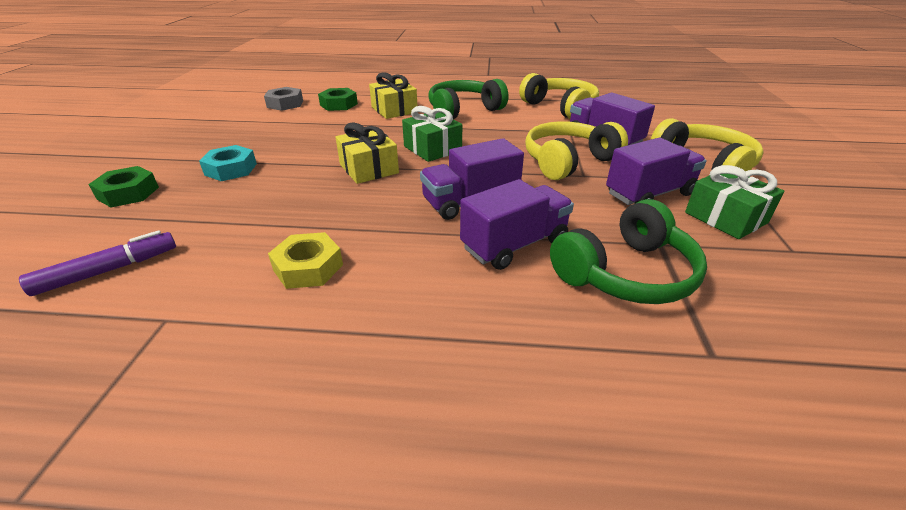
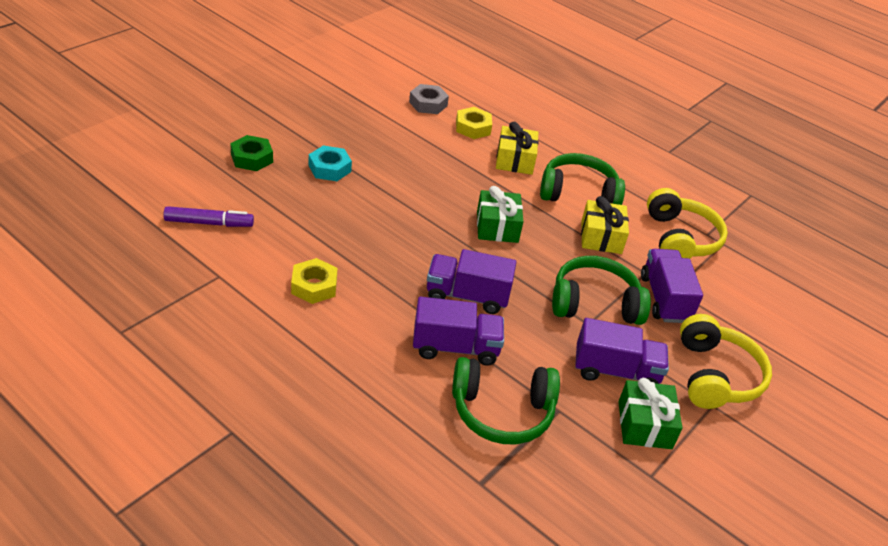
camera: 30 degrees right, 5 degrees up
(338, 104) = (473, 128): green nut -> yellow nut
(369, 169) = (426, 221): yellow gift -> yellow gift (601, 237)
(568, 161) = (594, 303): yellow headphones -> green headphones

